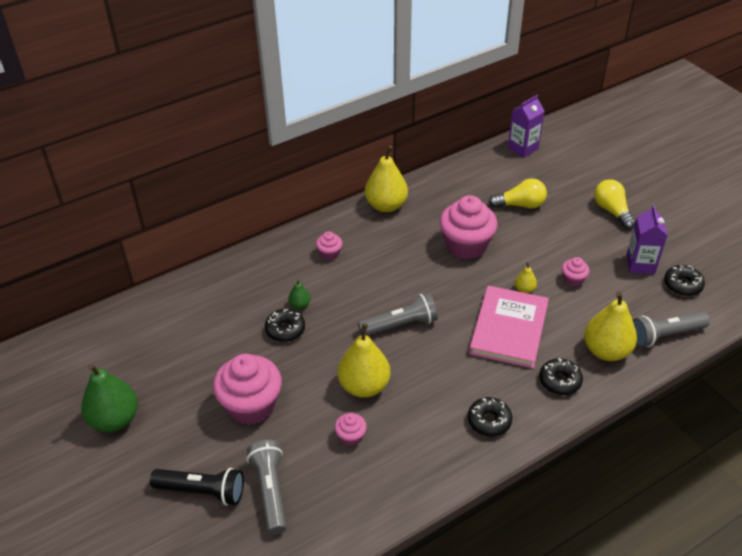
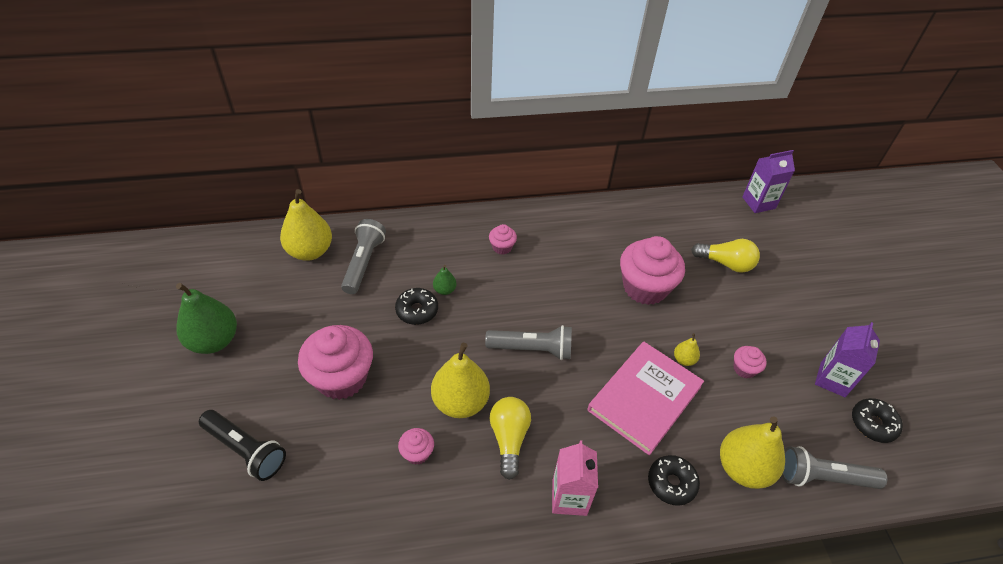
camera: 20 degrees right, 5 degrees up
(270, 491) = (307, 479): grey flashlight -> grey flashlight (363, 263)
(386, 205) = (584, 216): yellow pear -> yellow pear (310, 251)
(489, 421) = (569, 497): black donut -> pink carton
(612, 211) = (827, 306): yellow light bulb -> yellow light bulb (509, 439)

